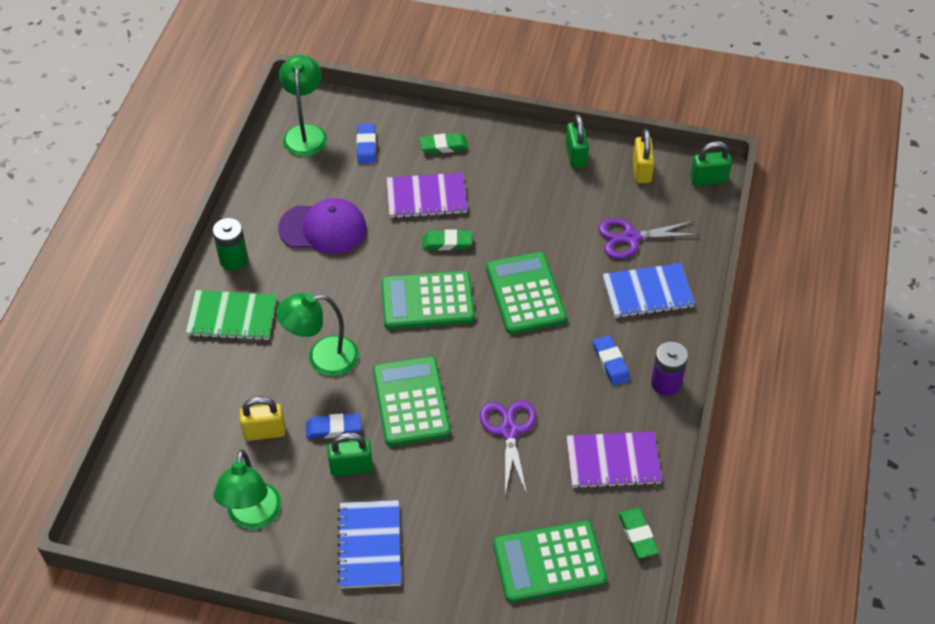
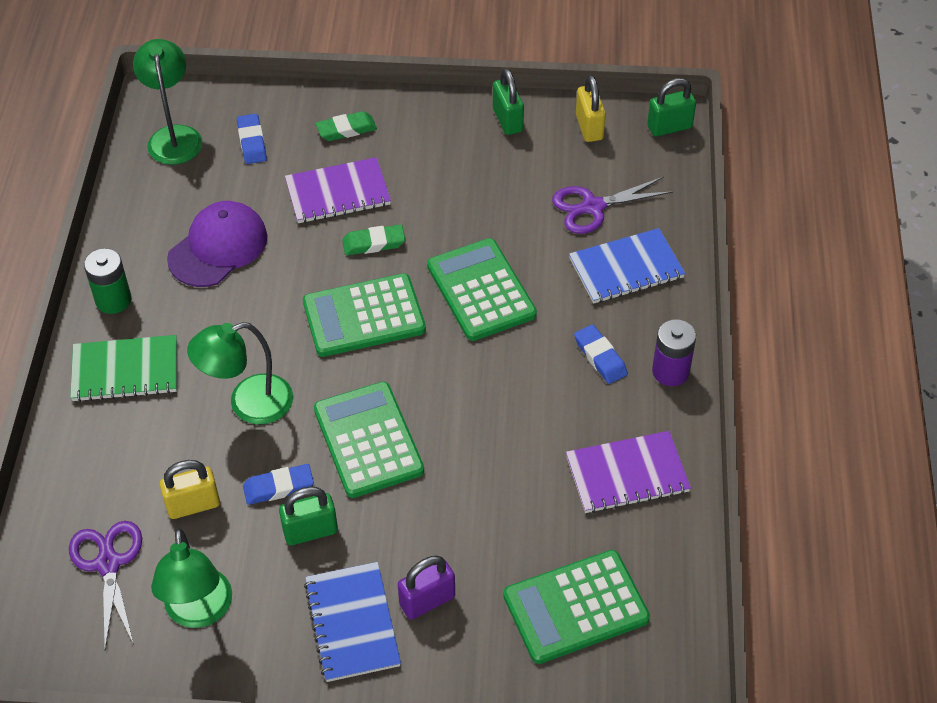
camera: 10 degrees left, 0 degrees up
(323, 228) = (218, 247): purple cap -> purple cap turned 45 degrees counterclockwise
(432, 537) = (427, 601): none -> purple padlock
(509, 431) = (495, 457): purple scissors -> purple scissors (108, 563)
(637, 535) = (675, 557): green eraser -> none

